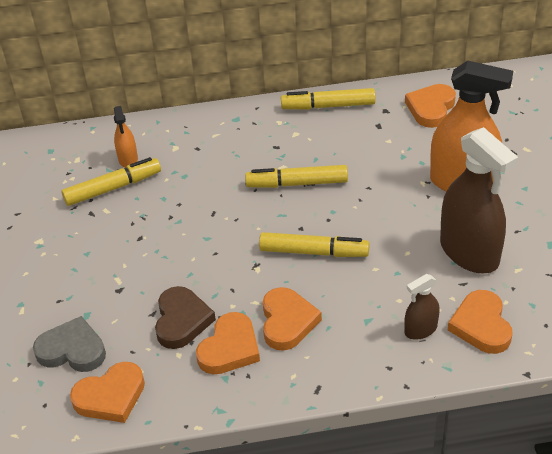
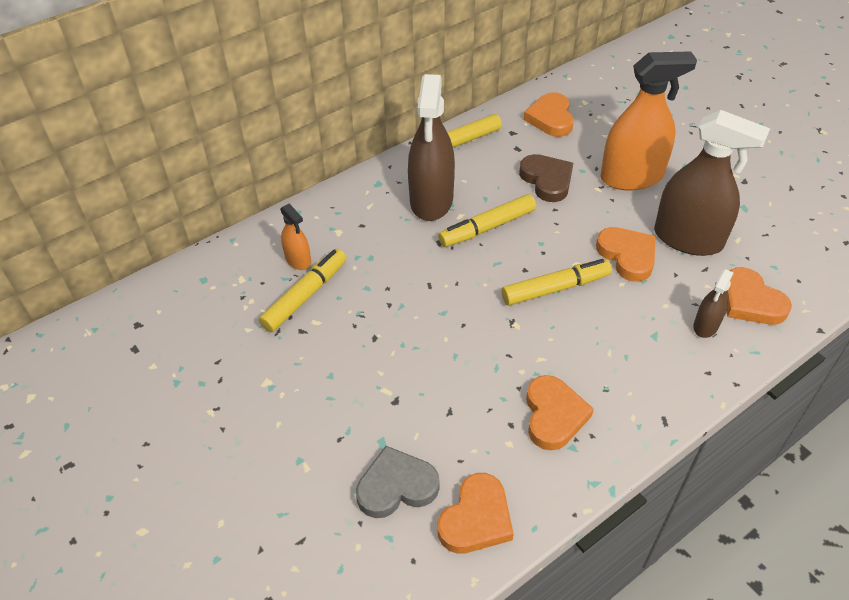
camera: 30 degrees left, 5 degrees up
(182, 320) = (485, 407): brown heart -> brown heart (547, 180)
(268, 146) = (431, 200): none -> brown spray bottle
(287, 322) = (586, 366): orange heart -> orange heart (627, 256)

